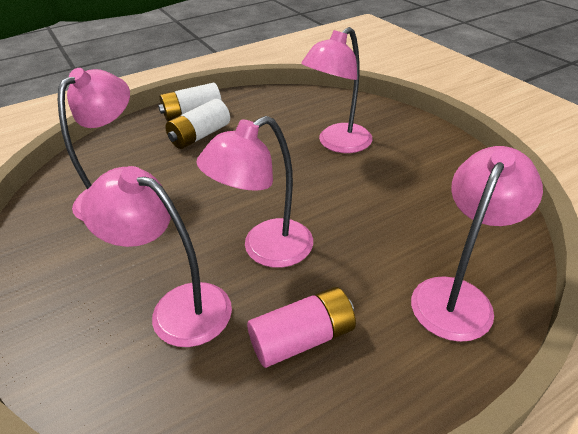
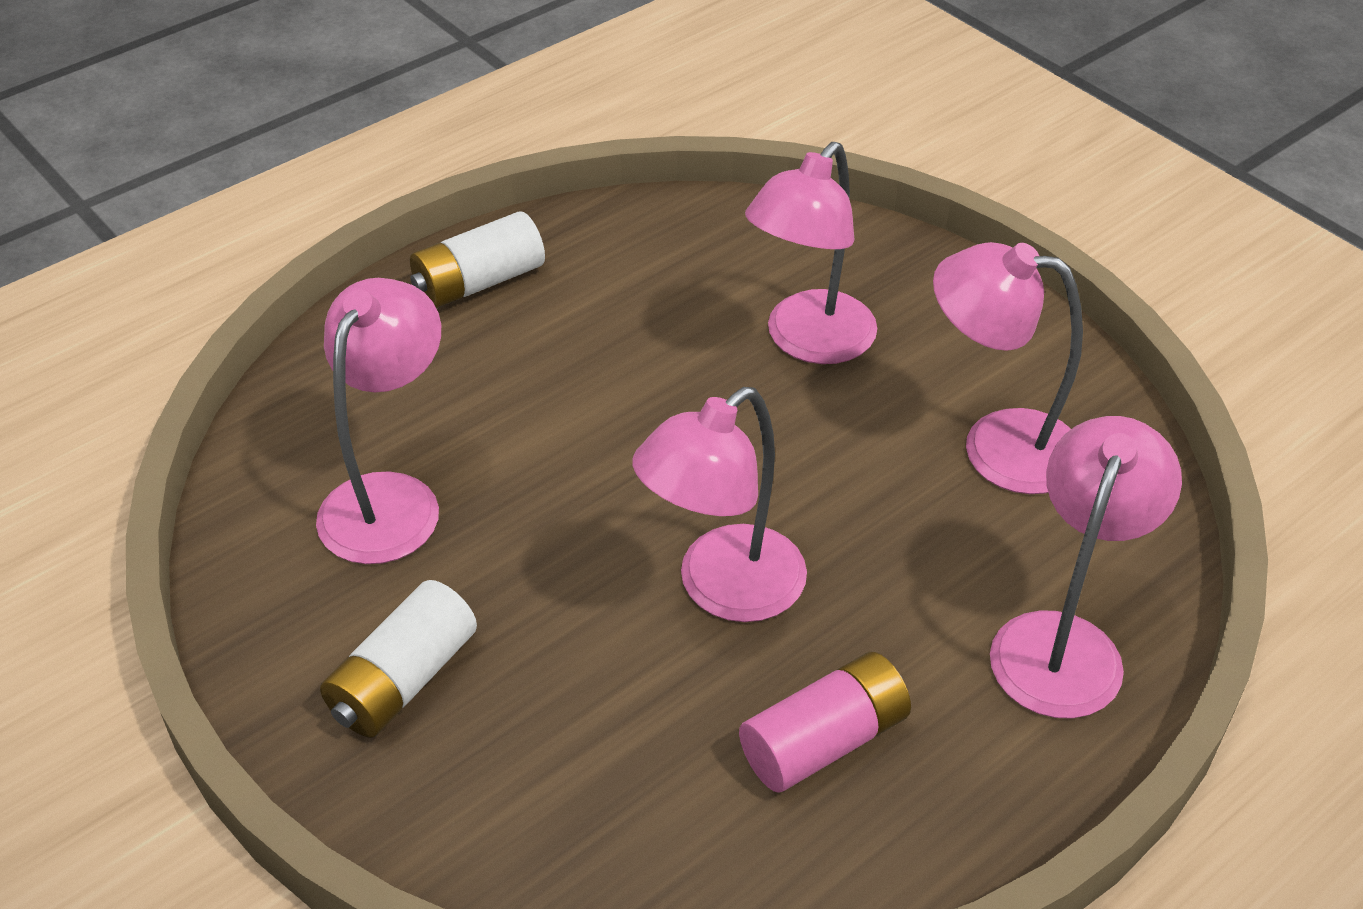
camera: 10 degrees left, 5 degrees up
(177, 307) = (599, 711): pink lamp -> pink lamp (997, 446)
(200, 136) = (515, 340): white battery -> white battery (403, 680)

